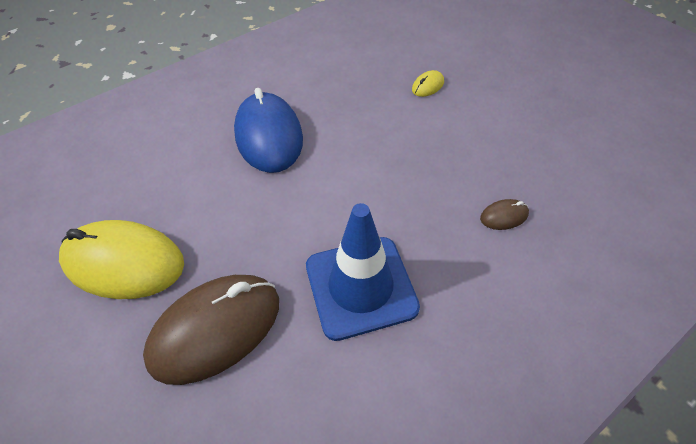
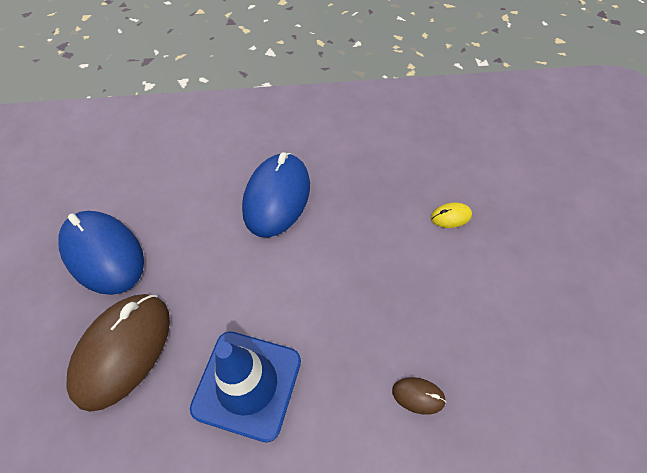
camera: 30 degrees right, 5 degrees up
(124, 263) = (103, 254): yellow mouse -> blue mouse
(215, 329) = (123, 350): brown mouse -> brown mouse turned 60 degrees counterclockwise

